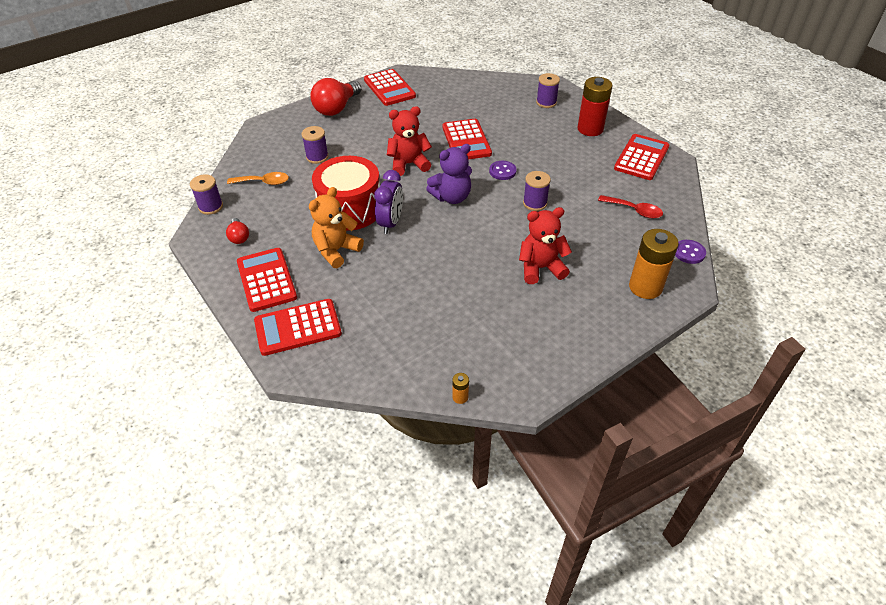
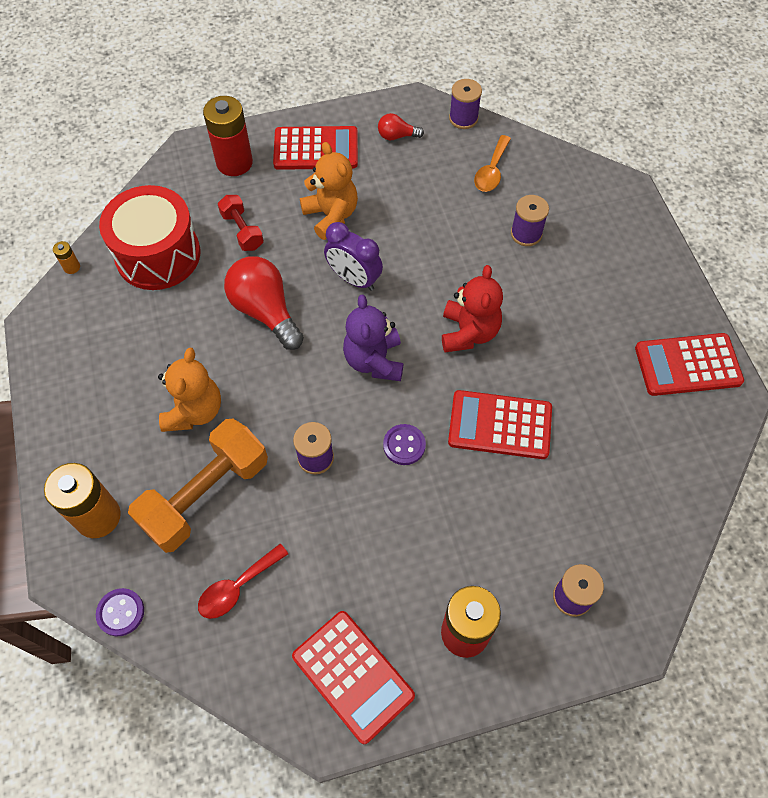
camera: 110 degrees right, 15 degrees up
(298, 327) = (234, 162): red calculator -> red battery
(336, 108) = (645, 281): red light bulb -> red light bulb (265, 311)
(350, 209) = (400, 245): red drum -> red drum (158, 255)
(371, 297) = (242, 231): none -> red dumbbell
(540, 268) = (194, 411): red teddy bear -> orange teddy bear
(592, 242) = (206, 495): none -> orange dumbbell

